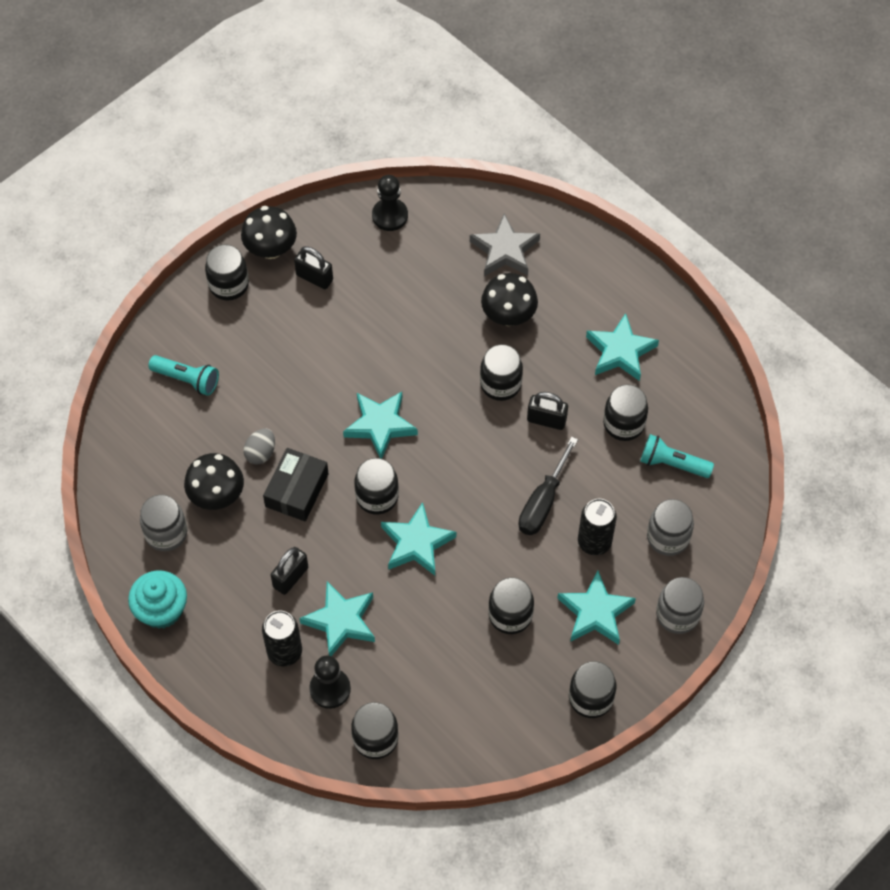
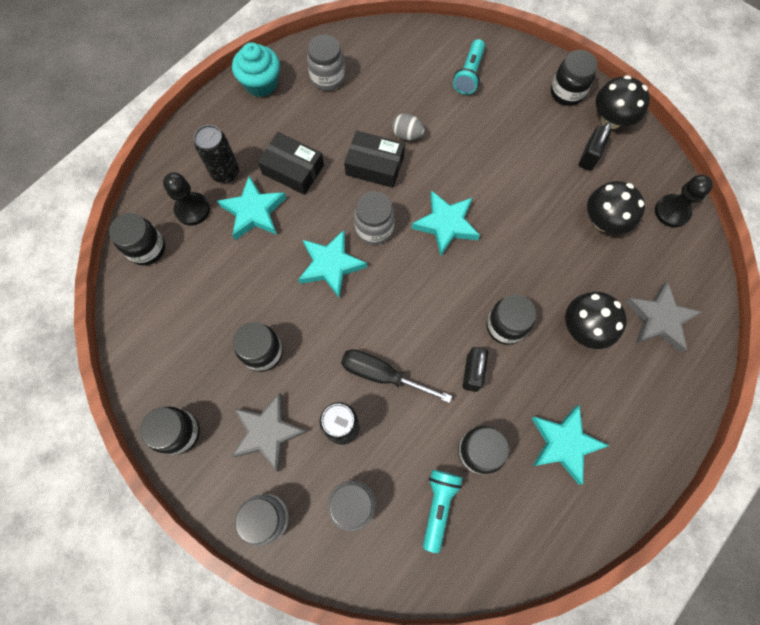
camera: 85 degrees right, 10 degrees up
(217, 495) = (364, 108): black mushroom -> black mushroom (604, 221)
(290, 577) = (293, 169): black padlock -> black box
(377, 496) = (374, 228): black jar -> grey jar
(595, 612) = (268, 432): turquoise star -> grey star

